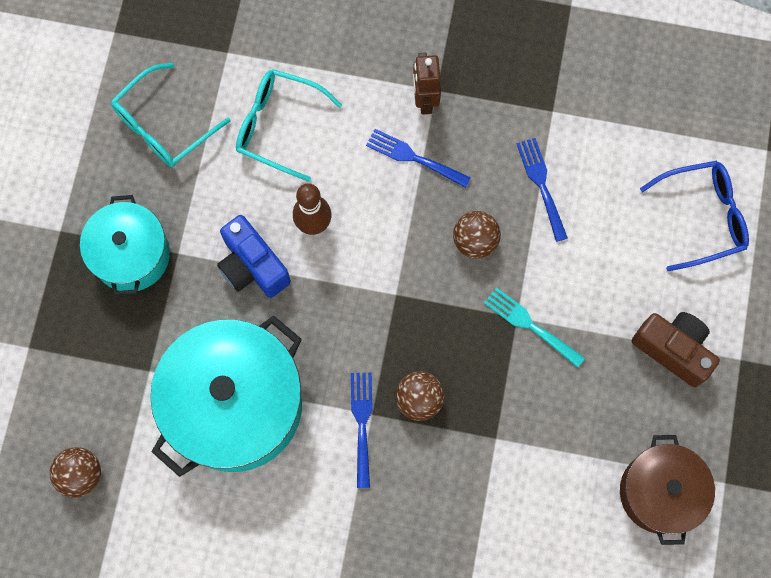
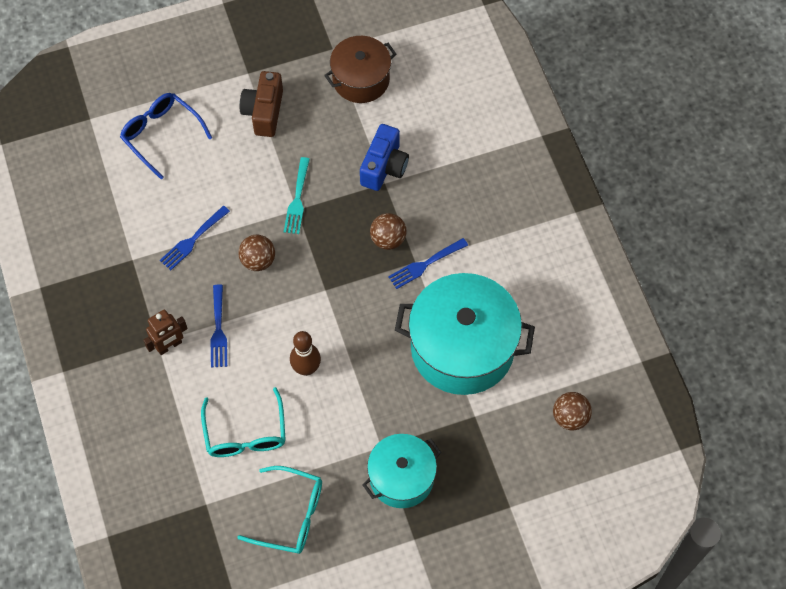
camera: 120 degrees left, 10 degrees down
(252, 266) = (360, 391): blue camera -> blue camera (384, 167)

